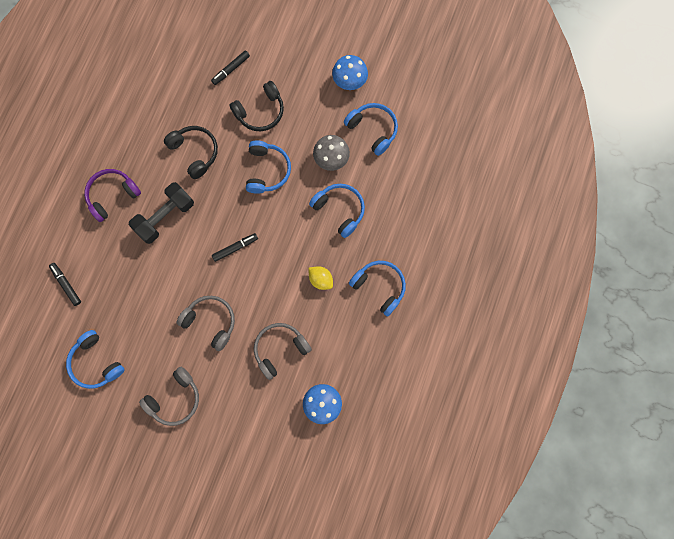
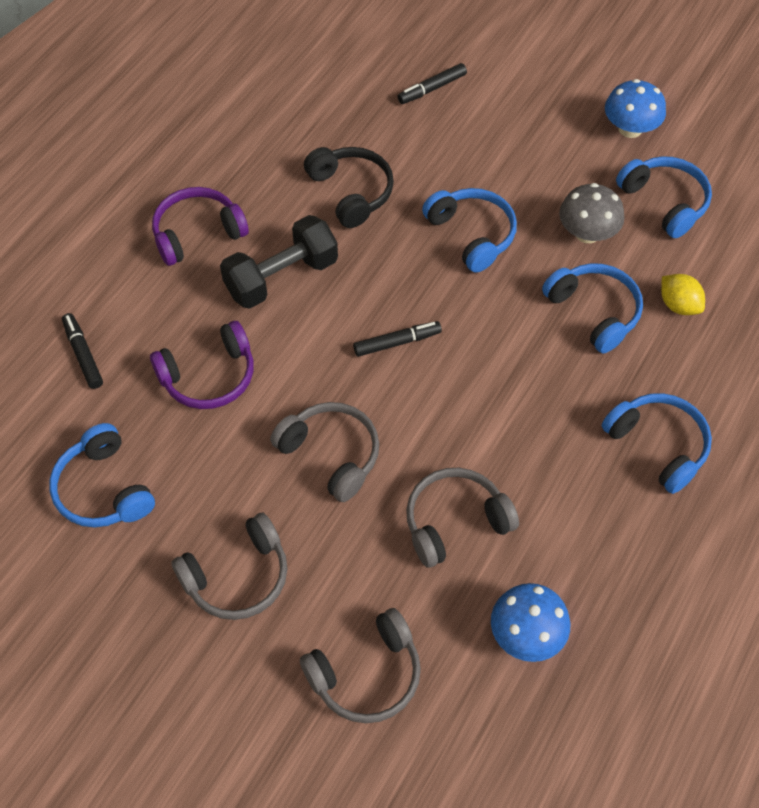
camera: 10 degrees right, 20 degrees down
(137, 286) = (209, 376): none -> purple headphones
(247, 438) = (366, 674): none -> grey headphones
(260, 111) = (472, 151): black headphones -> none
(267, 170) = (471, 235): blue headphones -> blue headphones turned 45 degrees counterclockwise
(321, 279) = (547, 416): yellow lemon -> yellow lemon (678, 305)

